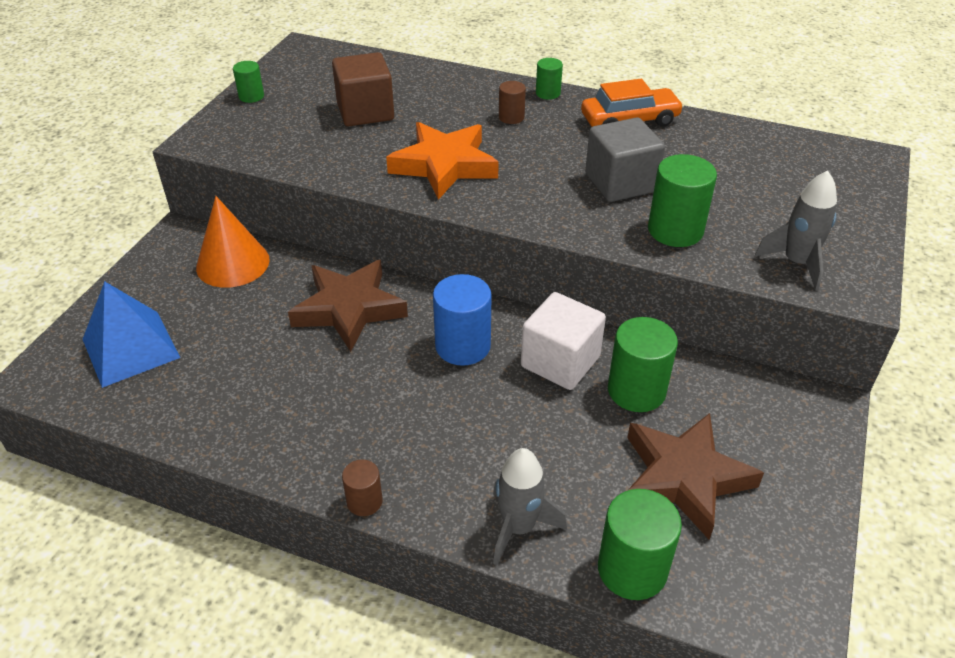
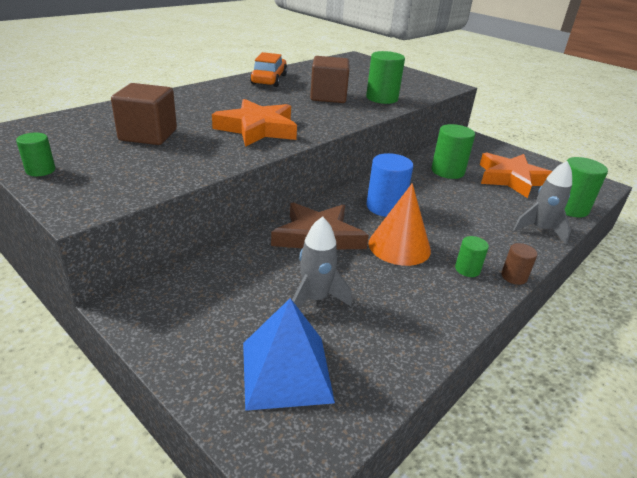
camera: 70 degrees left, 10 degrees down
(233, 263) = (209, 281): orange cone -> orange cone (399, 246)
(511, 117) = (225, 100): brown cylinder -> none
(548, 93) = (211, 86): green cylinder -> green cylinder (467, 269)
(560, 362) = (415, 183): white cube -> none
(620, 183) = (328, 97): grey cube -> brown cube
(684, 478) = (511, 179): brown star -> orange star
(797, 263) = (424, 87): grey rocket -> grey rocket (315, 299)

